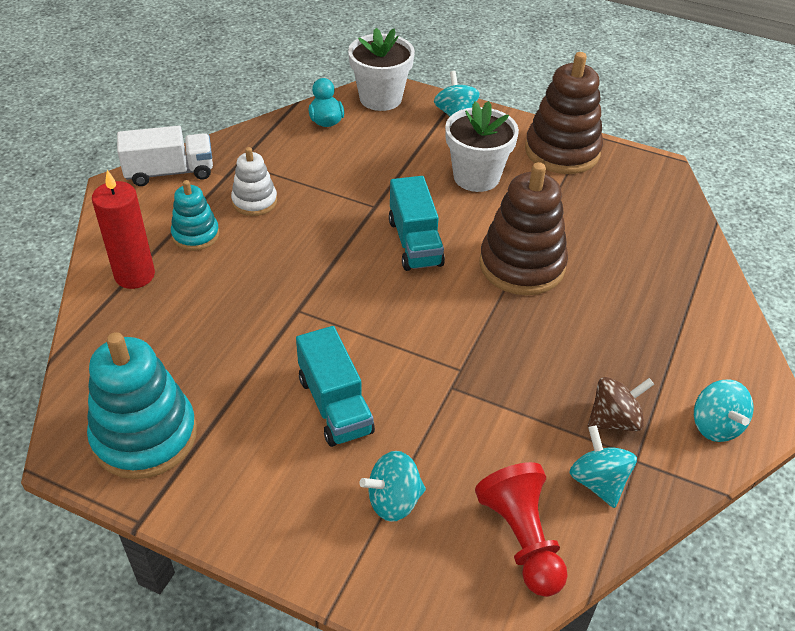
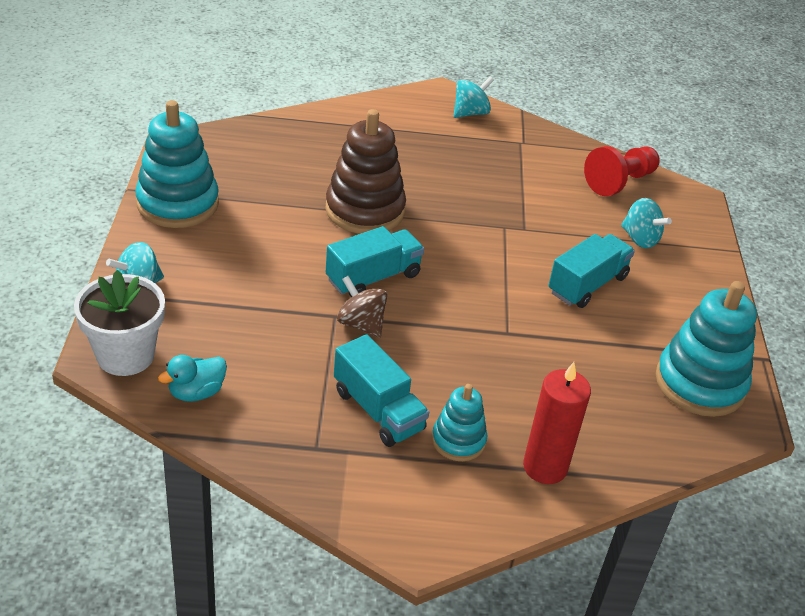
camera: 115 degrees left, 5 degrees down
(170, 172) = (368, 507): white truck -> none
(254, 201) = (378, 410): white stacking toy -> turquoise truck
(476, 177) = (249, 254): white flower pot -> none
(562, 151) = (177, 203): brown stacking toy -> turquoise stacking toy
(598, 482) = (553, 156): turquoise spinning top -> none
(614, 420) = (497, 153): brown spinning top -> brown spinning top (361, 324)

